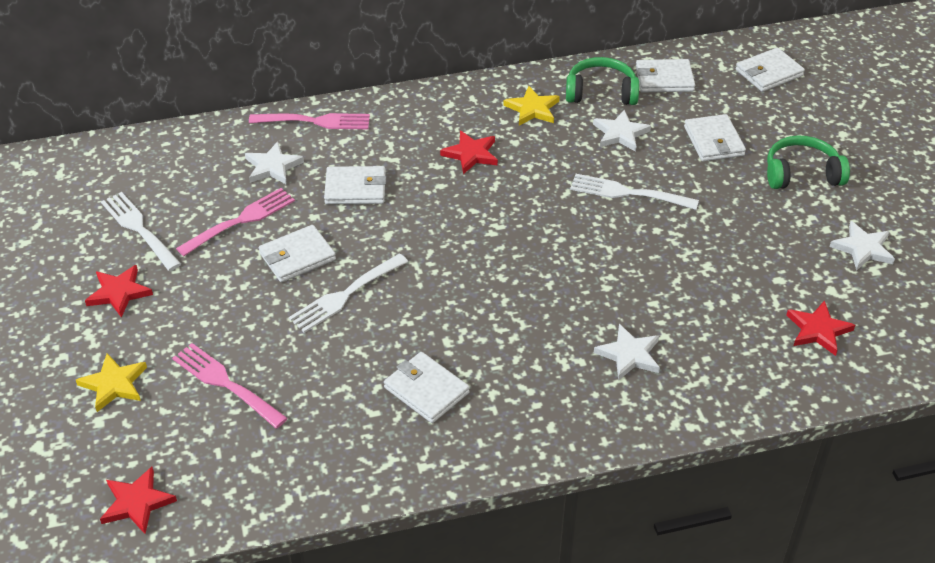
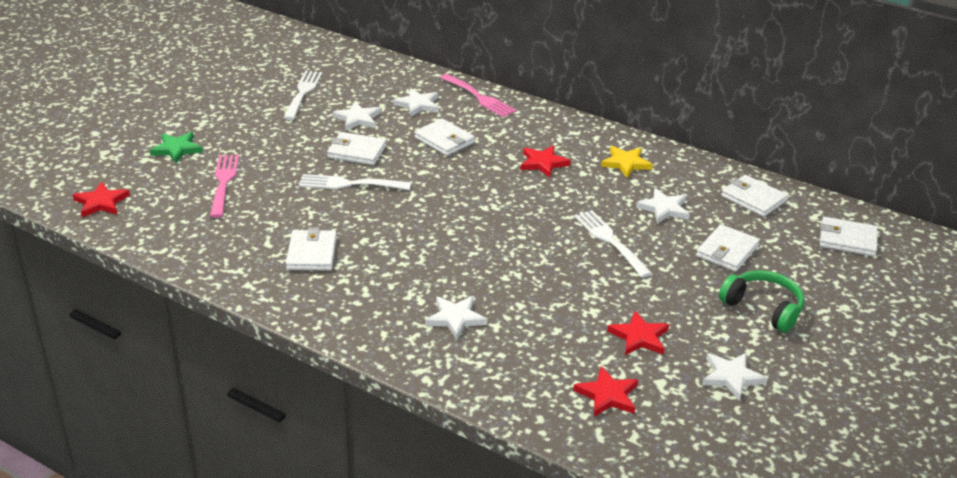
camera: 45 degrees right, 10 degrees down
(114, 384) = (176, 149): yellow star -> green star
(119, 293) = (246, 114): red star -> red star (639, 337)
(241, 221) = (357, 119): pink fork -> white star
(601, 92) = (691, 180): green headphones -> none

